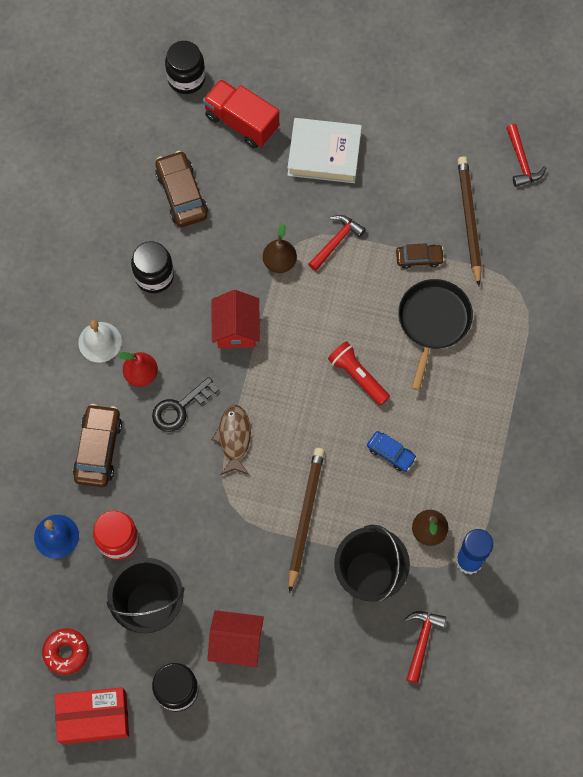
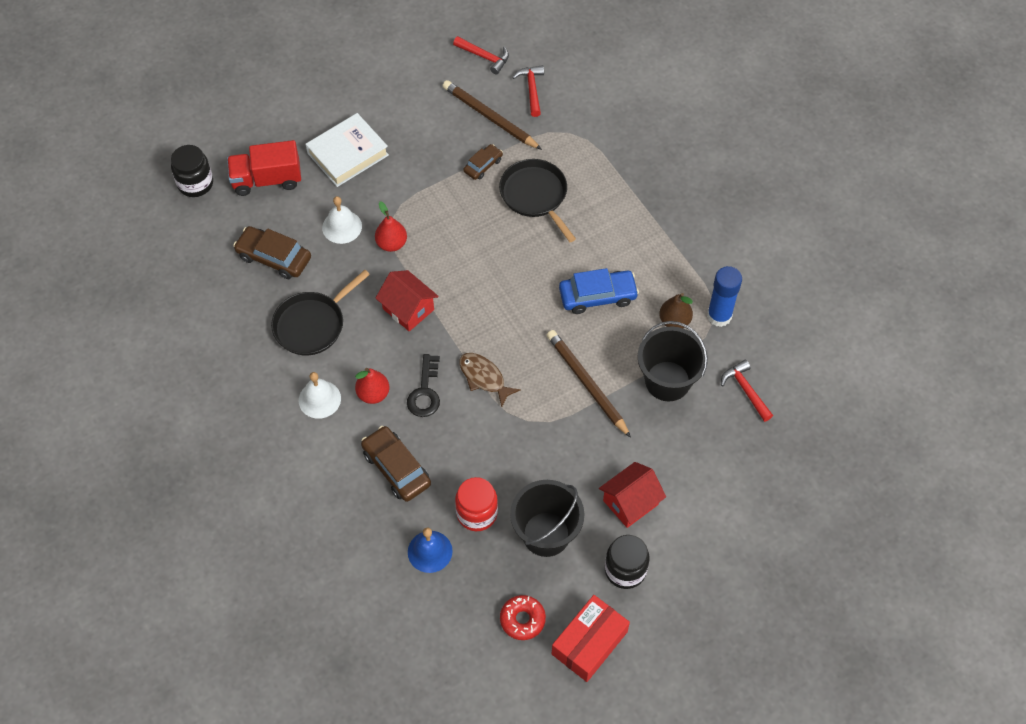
camera: 45 degrees left, 10 degrees down
(154, 276) = (312, 324): black jar -> black pan
(257, 213) = (342, 227): none -> white bell
(279, 262) = (391, 243): brown pear -> red pear
(336, 241) = (416, 200): red hammer -> red hammer (531, 89)
(357, 376) = (523, 269): red flashlight -> none
(391, 453) = (597, 296): blue car -> blue car, size x1.69

